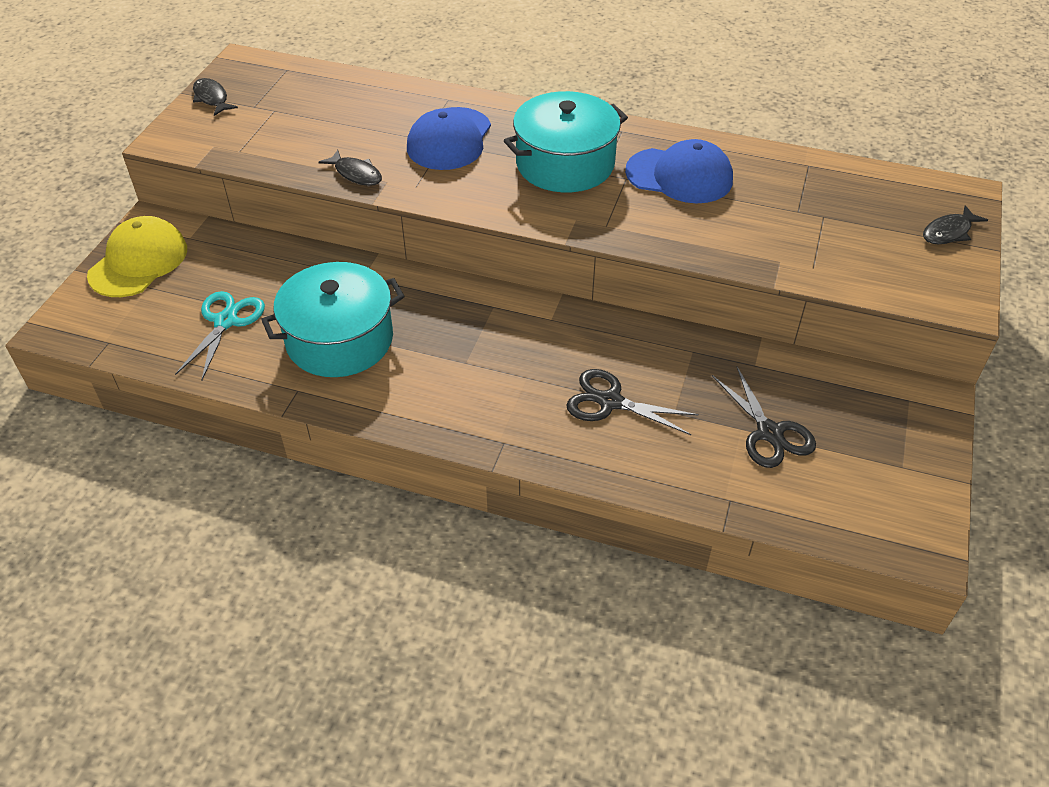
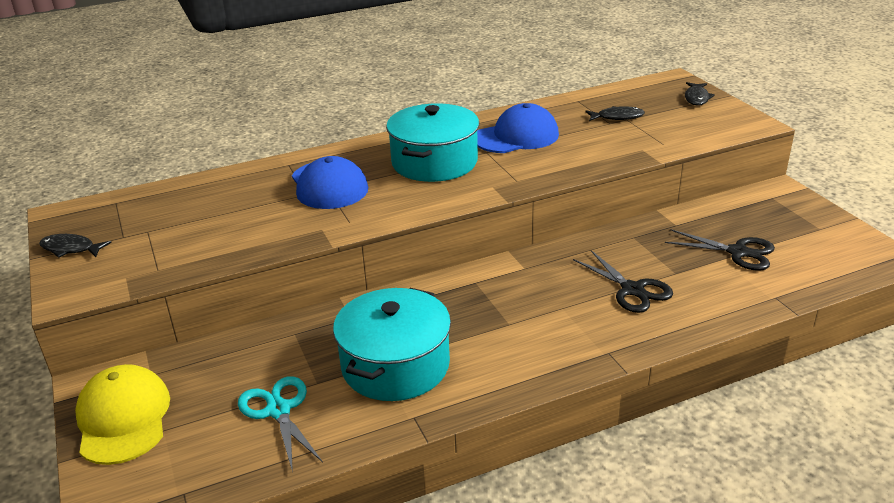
camera: 40 degrees left, 15 degrees down
(356, 174) = (289, 236): black fish -> black fish (617, 117)
(610, 402) = (632, 290): black scissors -> black scissors turned 105 degrees counterclockwise

